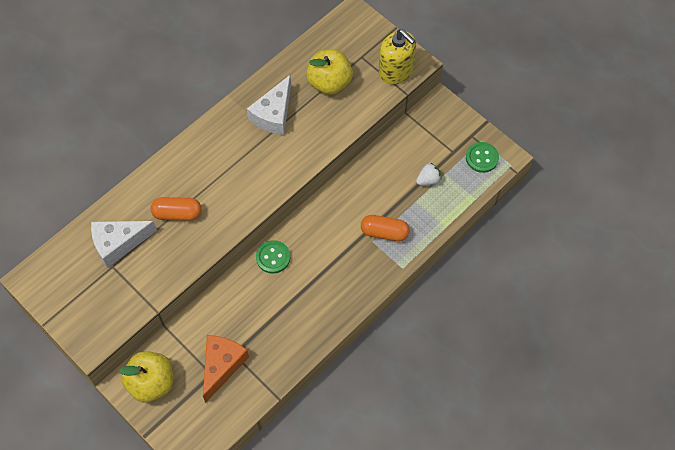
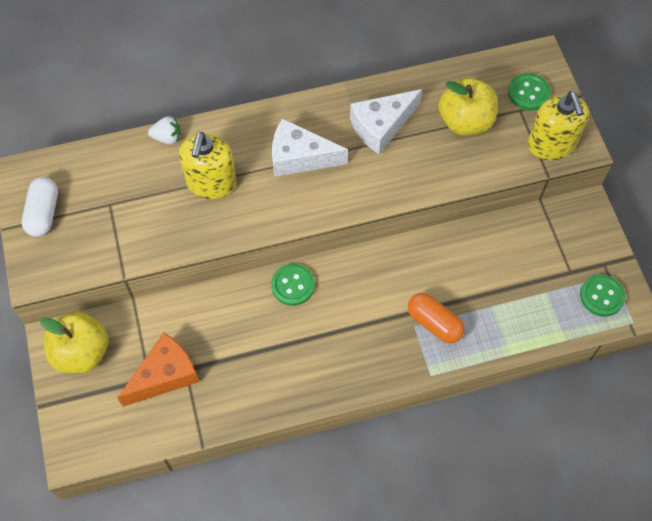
camera: 30 degrees right, 0 degrees up
(67, 298) = (43, 213): none -> white capsule
(118, 243) = (131, 183): white cheese -> white cheese (299, 157)
(177, 214) = (211, 183): orange capsule -> yellow soap dispenser
(360, 42) = (528, 93): none -> green button
(428, 180) = (521, 289): white strawberry -> white strawberry (167, 138)

